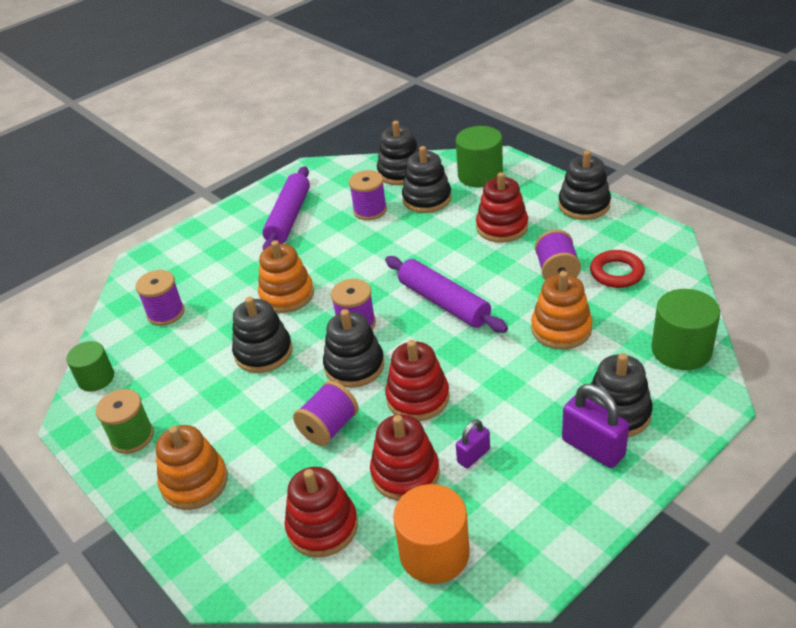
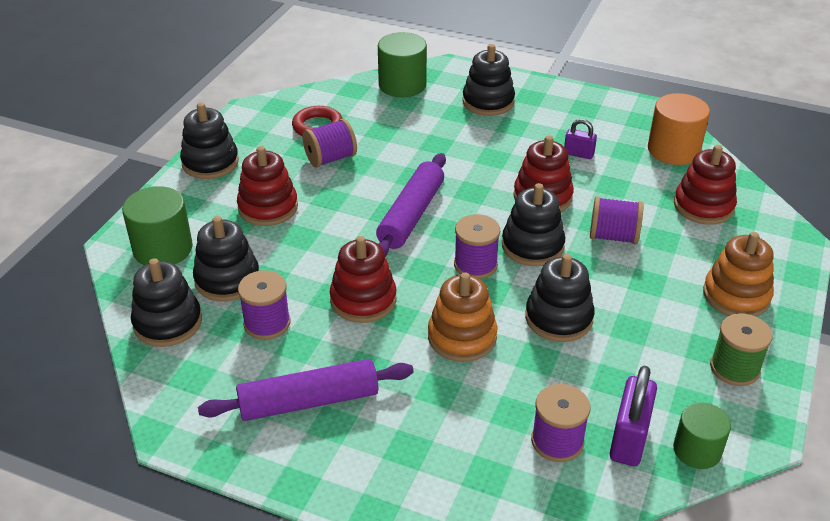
camera: 120 degrees left, 0 degrees up
(405, 473) = (622, 181): red stacking toy -> red stacking toy (363, 300)
(561, 329) = (410, 141): orange stacking toy -> none
(593, 448) = (529, 106): purple padlock -> purple padlock (628, 439)

